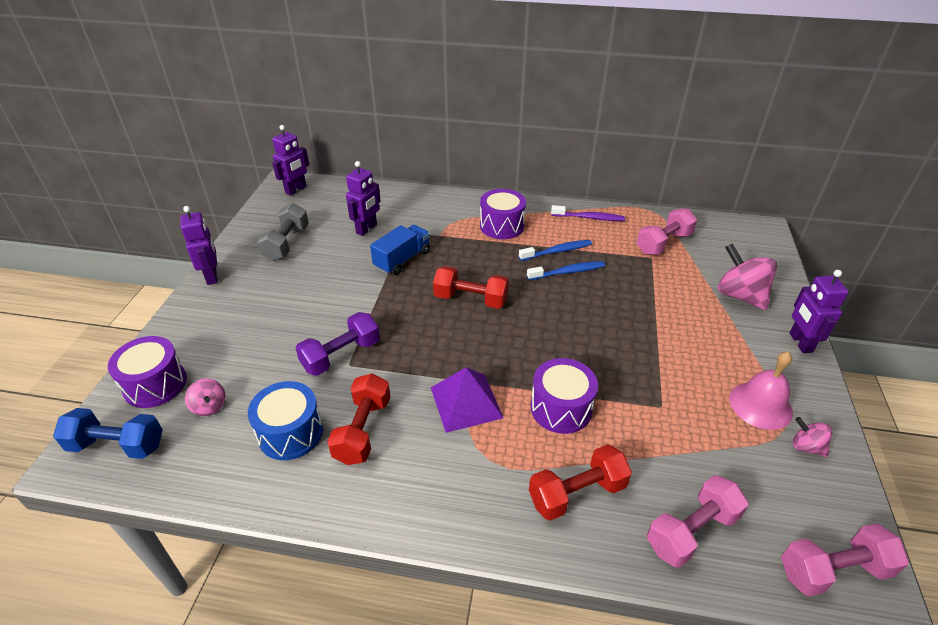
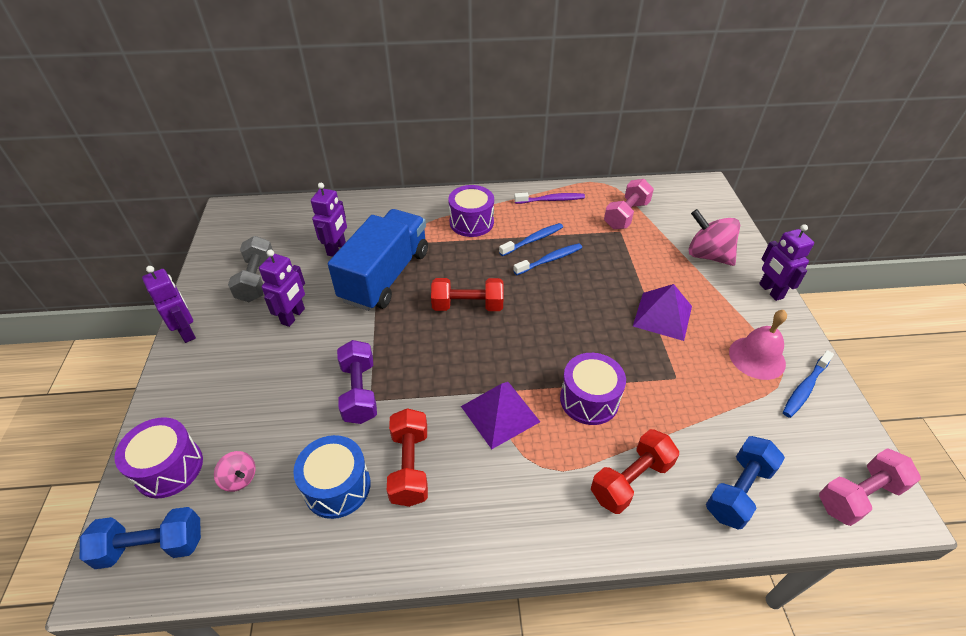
camera: 15 degrees left, 5 degrees up
(296, 190) = (244, 217): purple robot -> purple robot (293, 316)
(341, 355) = (359, 392): purple dumbbell -> purple dumbbell turned 45 degrees counterclockwise
(402, 260) = (385, 276): blue truck -> blue truck, size x1.76
(668, 344) = (662, 316): none -> purple pyramid
(691, 531) = (738, 490): pink dumbbell -> blue dumbbell
(806, 447) = (804, 388): pink spinning top -> blue toothbrush

